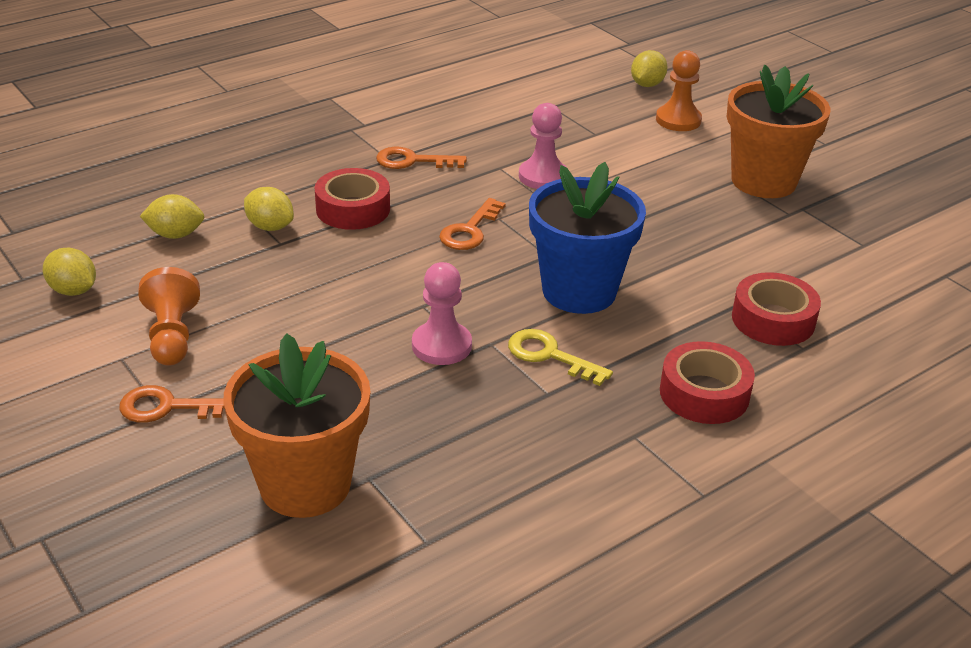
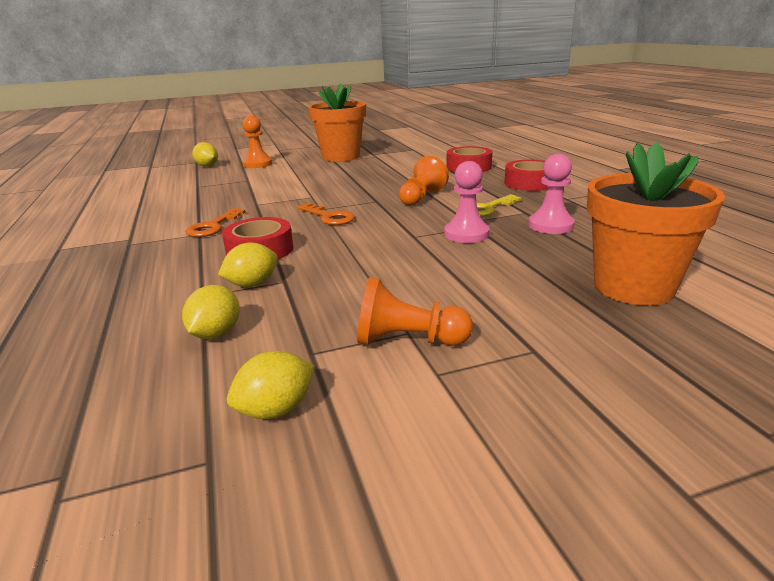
camera: 70 degrees left, 10 degrees down
(168, 407) = (530, 345): orange key -> none
(543, 176) = (282, 195): pink pawn -> pink pawn (550, 225)
(579, 291) = (421, 197): blue flower pot -> orange pawn

